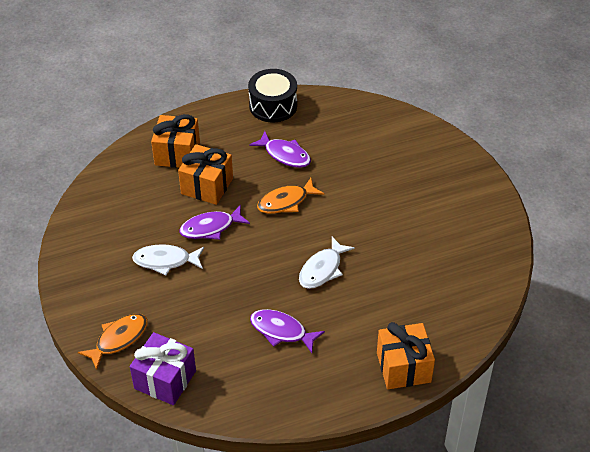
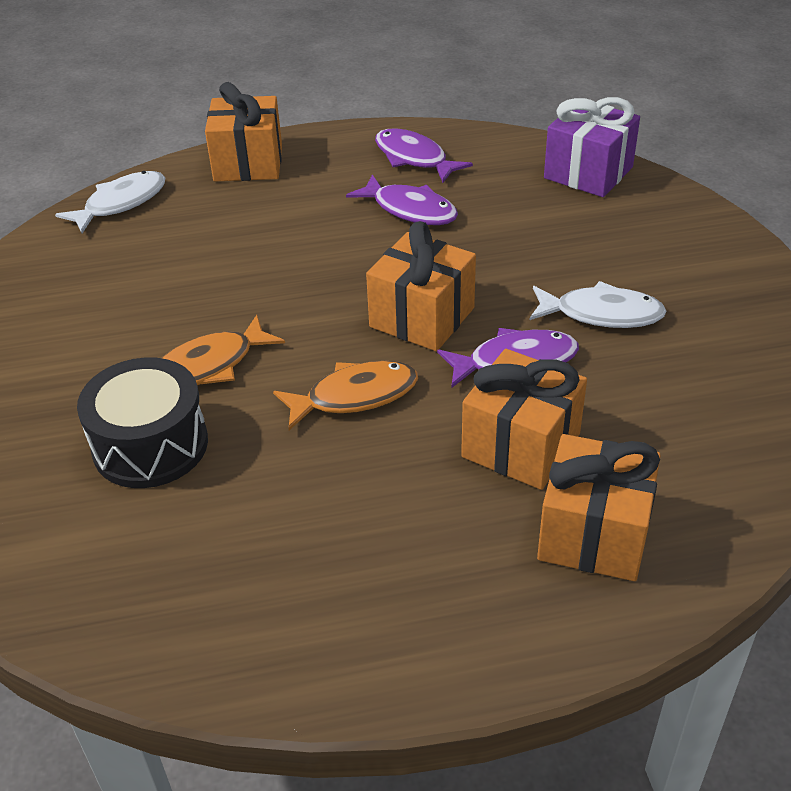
camera: 170 degrees left, 5 degrees down
(119, 339) = (666, 218): orange fish -> orange fish (210, 365)
(261, 249) = (422, 317): none -> orange gift
(273, 106) = (325, 657): black drum -> black drum (150, 445)
(285, 155) = (330, 502): purple fish -> purple fish (414, 158)
(322, 269) = (320, 280): white fish -> white fish (121, 203)

